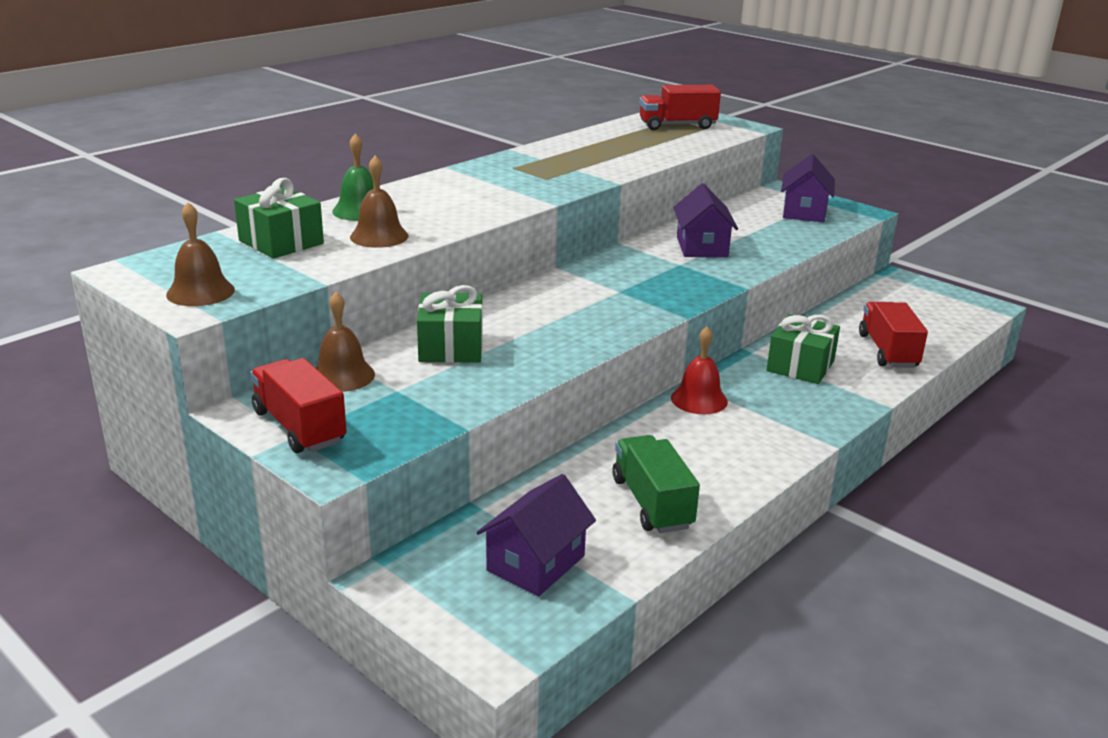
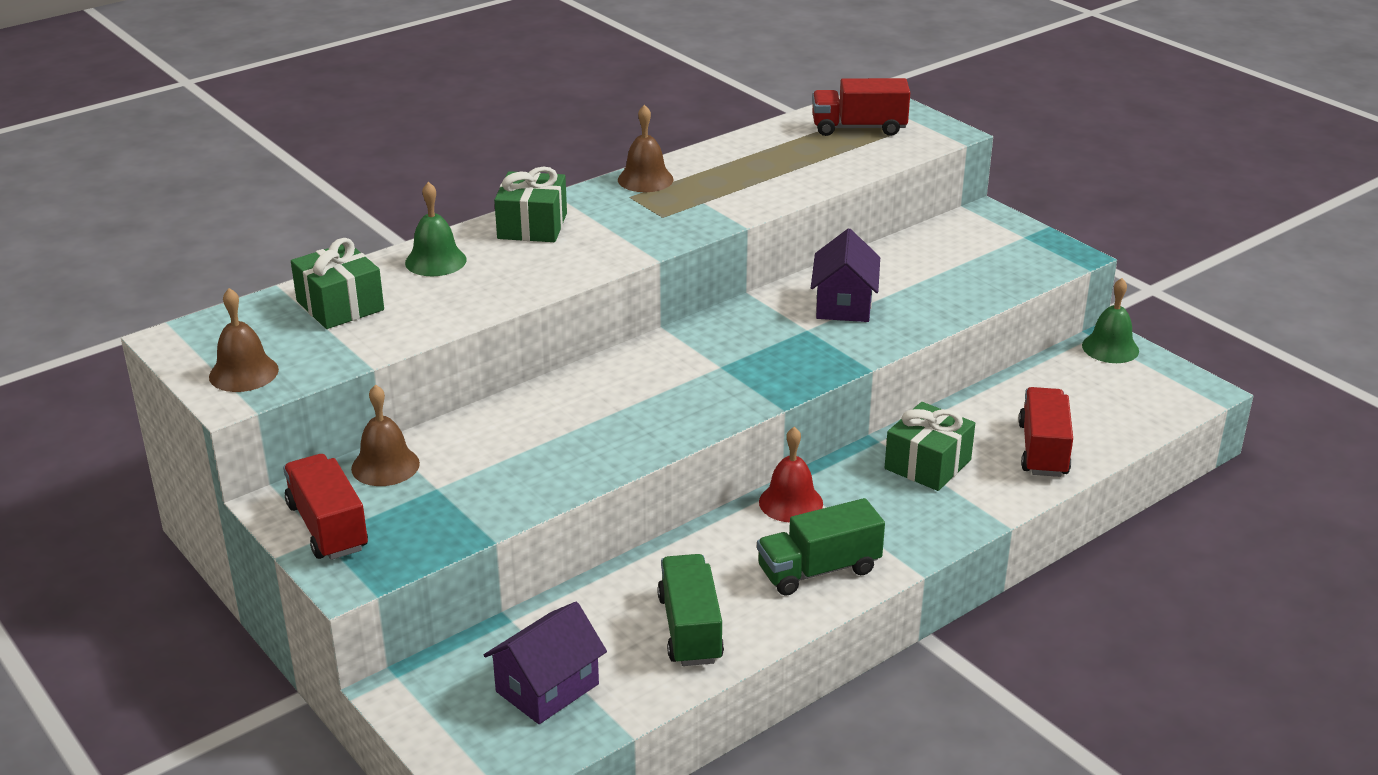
camera: 10 degrees right, 5 degrees up
(379, 236) = (446, 301): brown bell -> brown bell (645, 179)
(451, 347) = (508, 435): green gift -> green gift (532, 226)
(746, 448) = (818, 570): none -> green truck
(804, 212) = (995, 253): purple house -> none
(901, 282) = (1110, 348): none -> green bell

